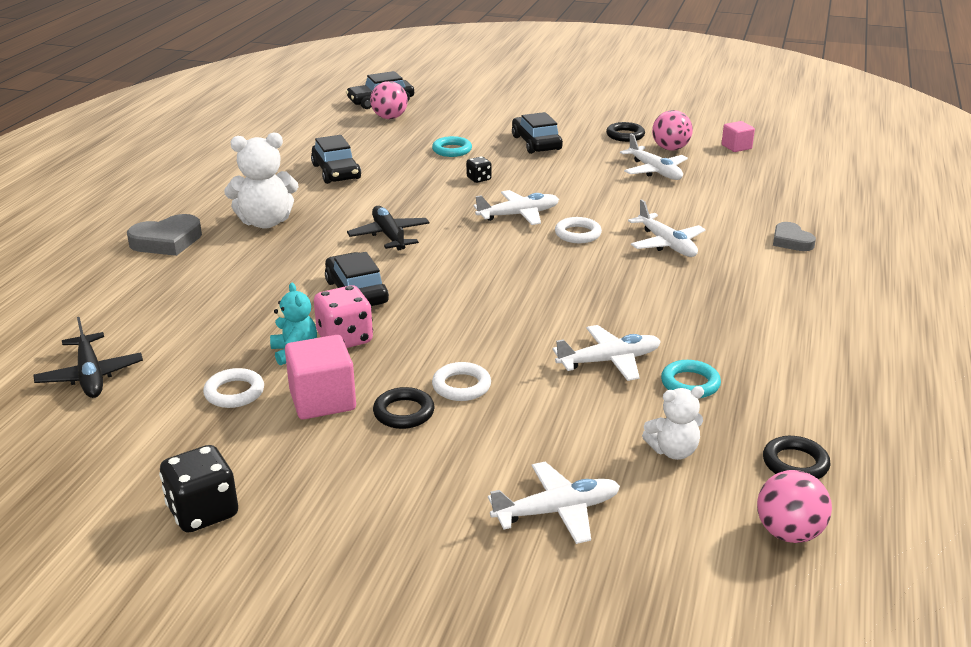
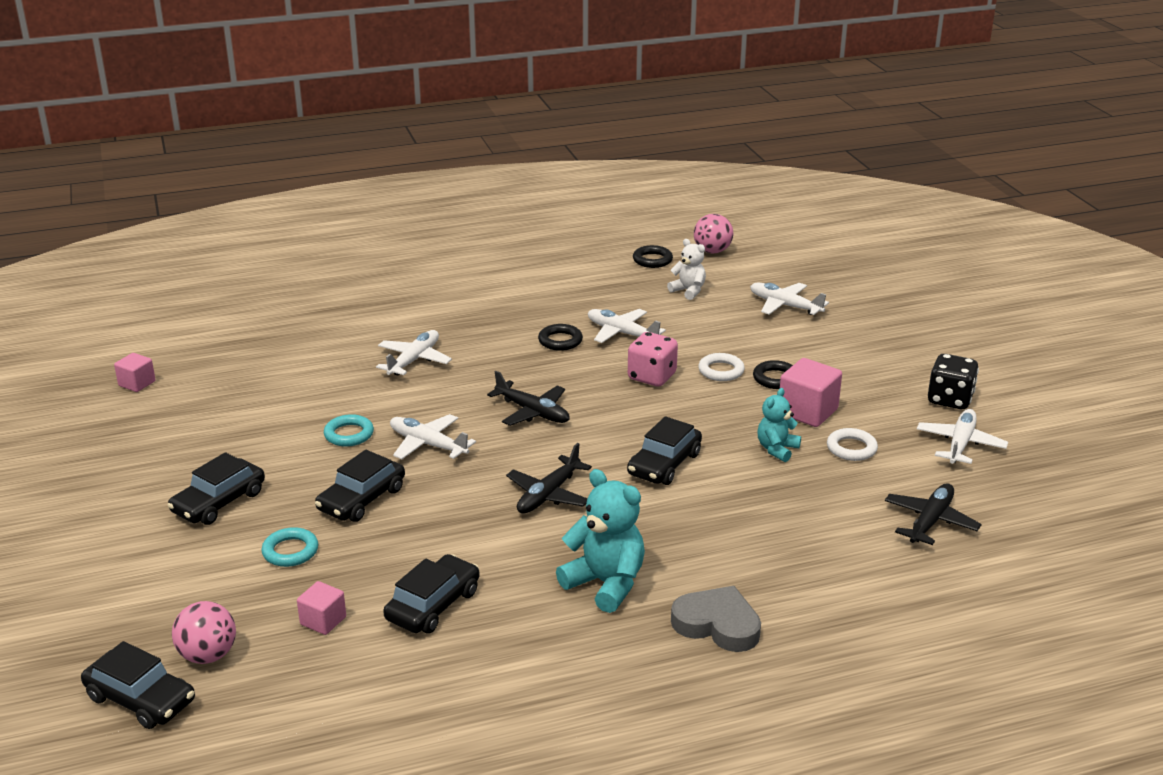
camera: 125 degrees left, 0 degrees up
(265, 222) = (605, 584): white teddy bear -> turquoise teddy bear
(345, 339) = (732, 437): pink dice -> pink dice (652, 377)
(372, 145) = (323, 621): none -> pink cube
(479, 179) = (361, 499): black dice -> black car
(512, 266) = (532, 412): none -> black plane
(577, 234) = (438, 403): white ring -> none
(625, 135) = (147, 454): black ring -> black ring (560, 341)
(654, 171) = (246, 408): white plane -> white plane (960, 444)
(670, 149) = (171, 417): pink ball -> none
(690, 383) = (613, 303): turquoise ring -> turquoise ring (349, 434)
(791, 241) = (353, 314): grey heart -> none

